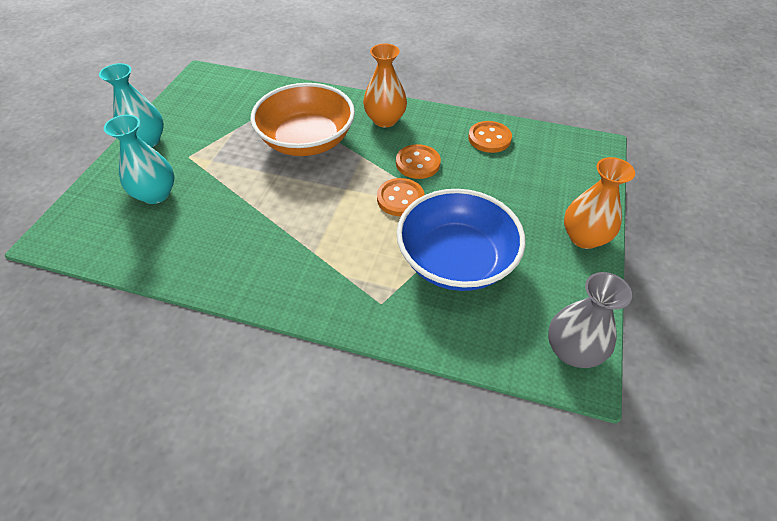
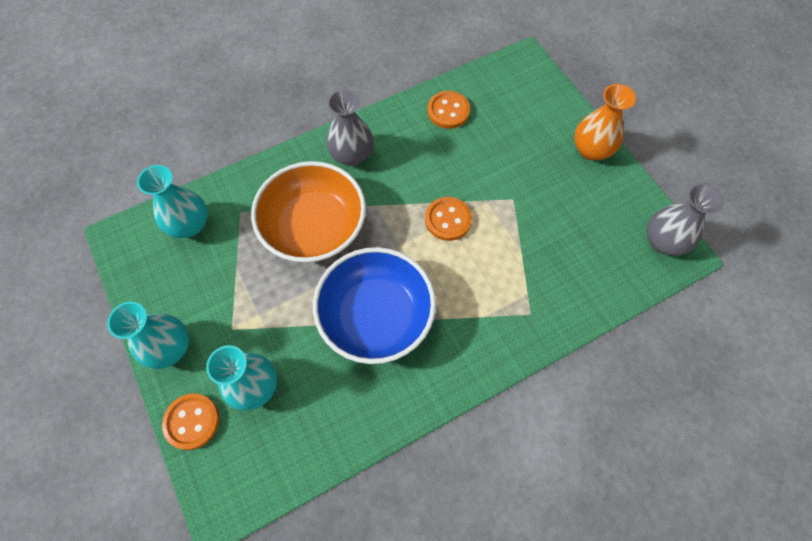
camera: 45 degrees left, 15 degrees up
(242, 92) = (190, 224): none -> turquoise vase
(385, 120) = (352, 155): orange vase -> grey vase
(418, 163) = (424, 177): orange button -> orange button (192, 421)
(456, 260) = (538, 237): blue bowl -> blue bowl (376, 316)

